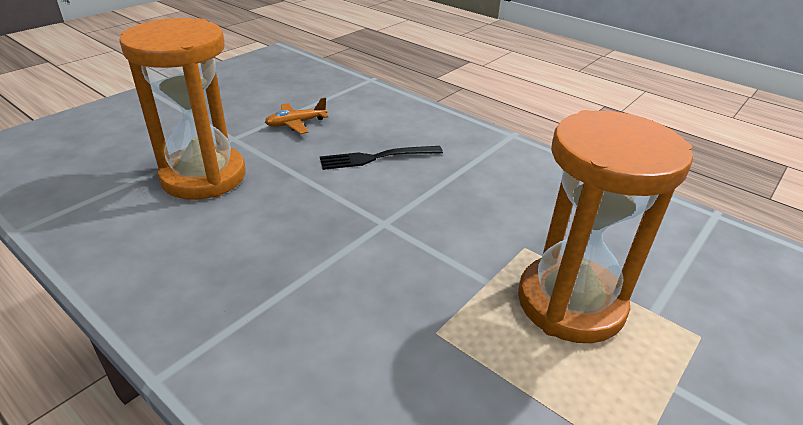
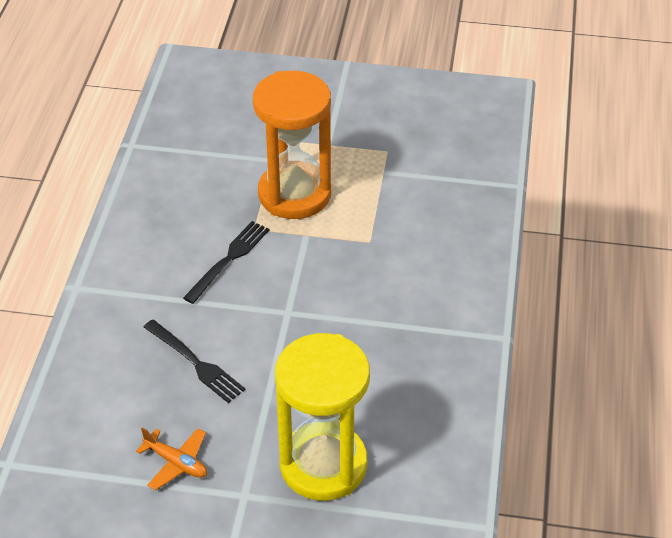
camera: 120 degrees left, 10 degrees up
(203, 177) = (323, 465): orange hourglass -> yellow hourglass
(488, 215) = (229, 259): none -> black fork

